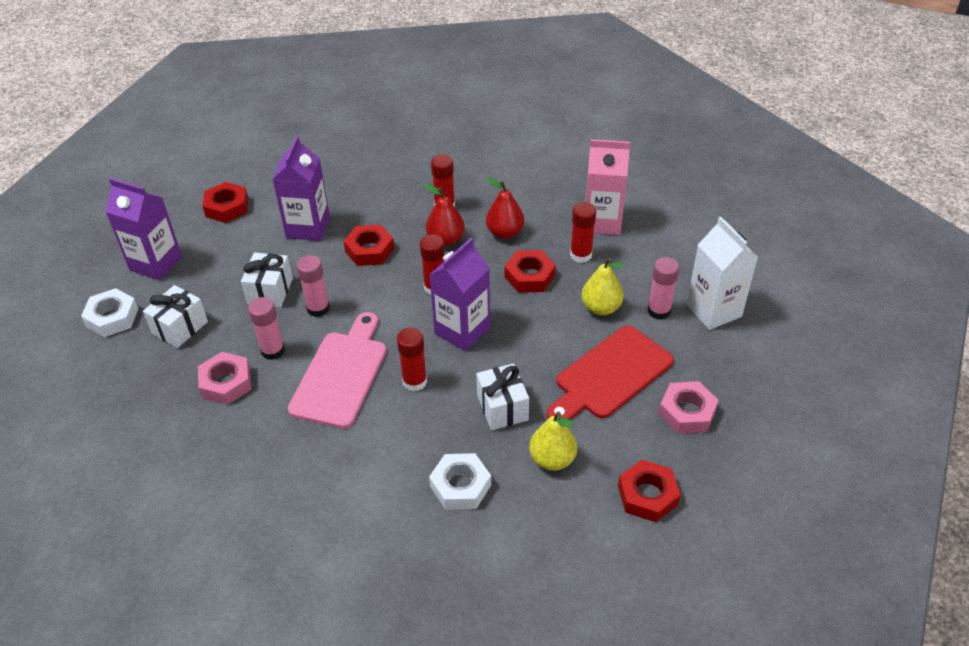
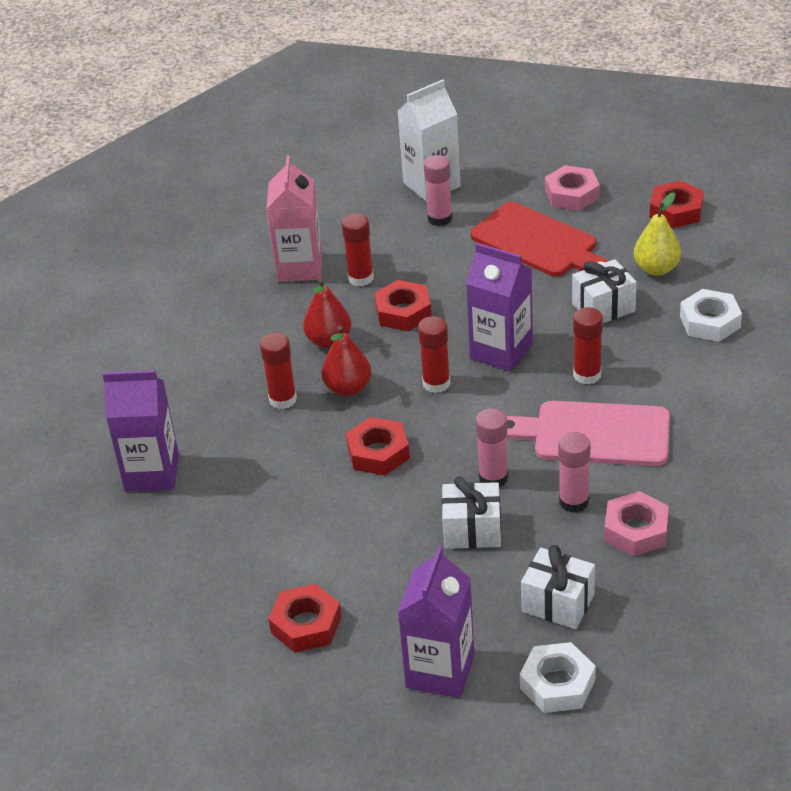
camera: 95 degrees left, 5 degrees down
(308, 227) = (341, 523): purple carton -> purple carton (152, 473)
(601, 308) = (443, 256): yellow pear -> none

